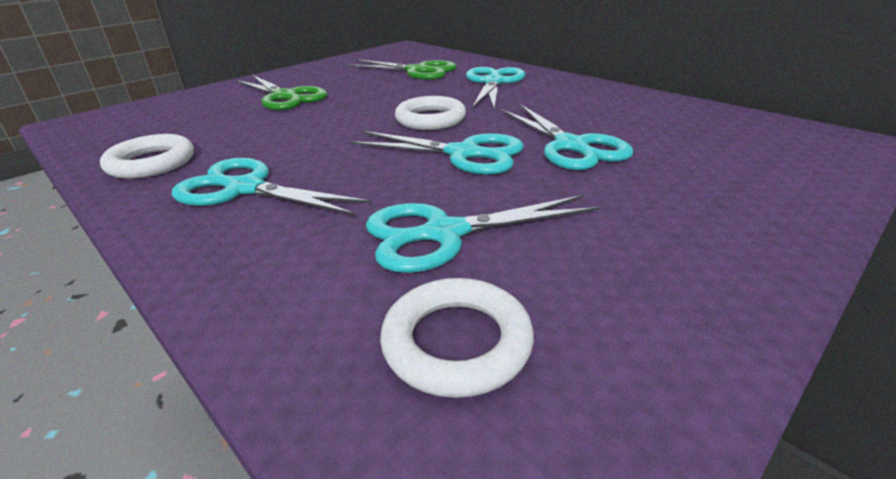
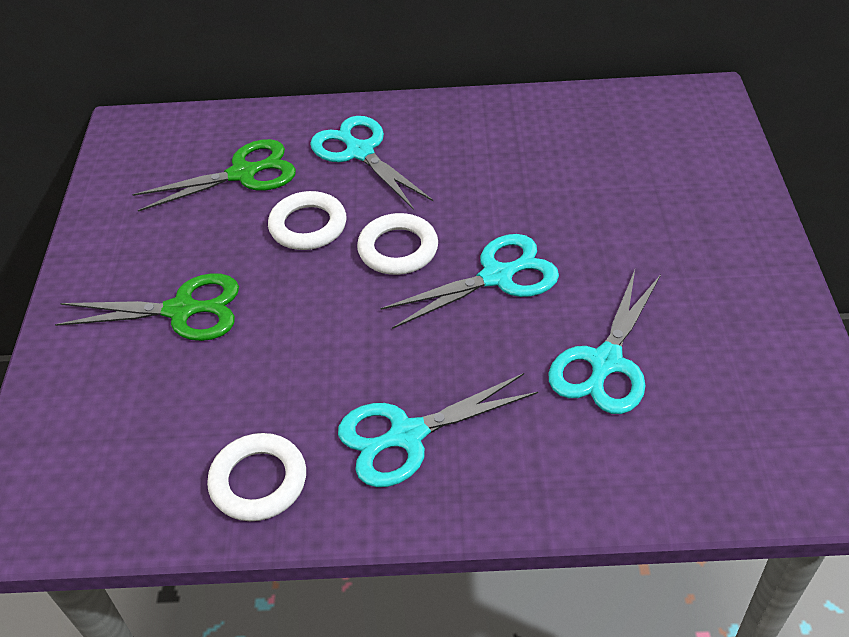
camera: 45 degrees left, 15 degrees up
(457, 342) = (717, 423): white ring -> white ring (308, 226)
(571, 146) = (556, 214): turquoise scissors -> none

